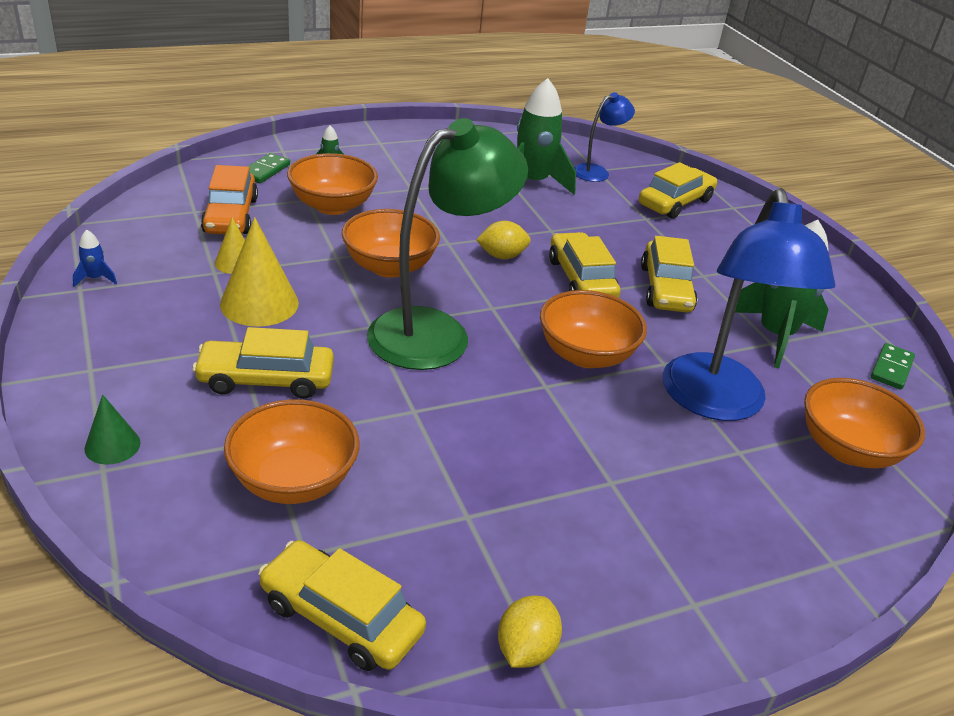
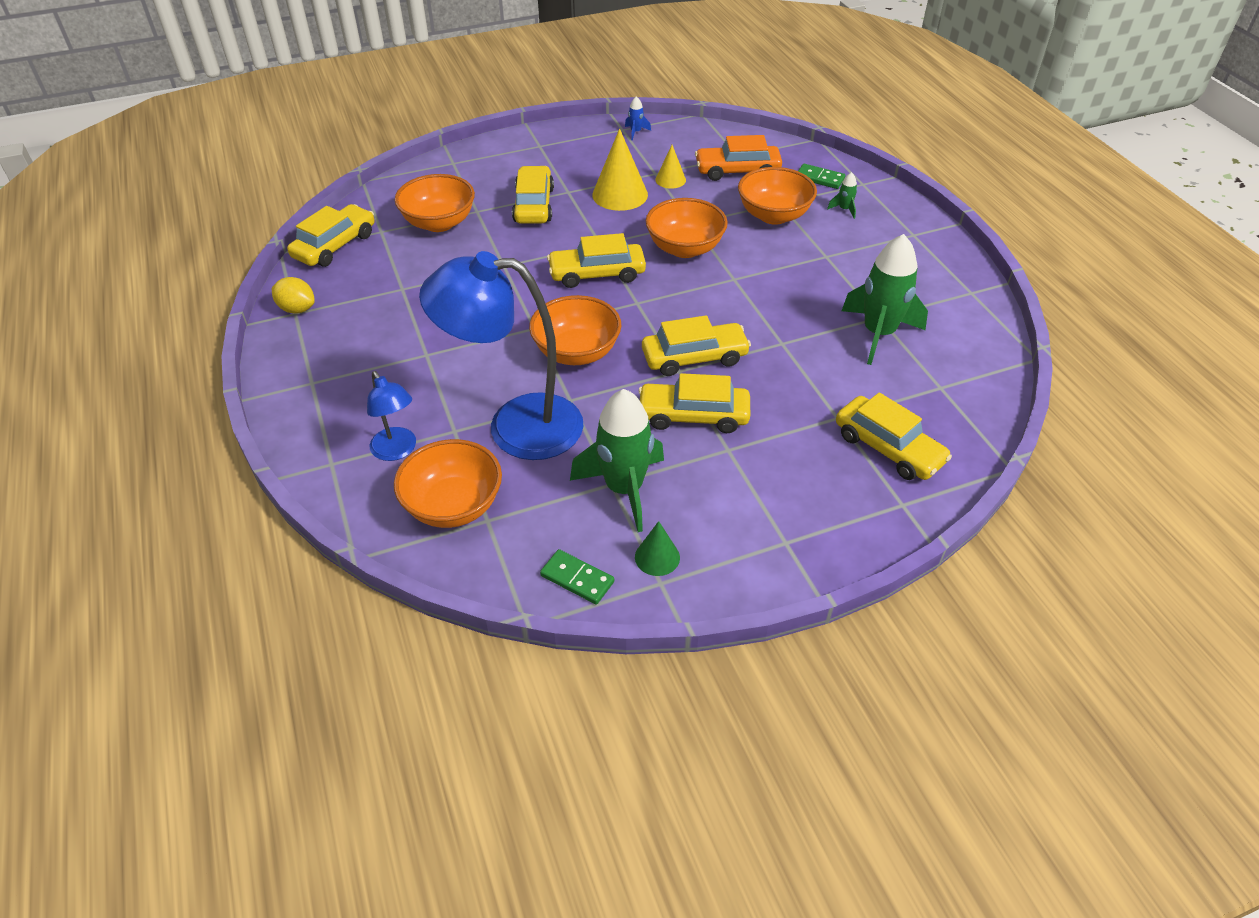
camera: 95 degrees right, 10 degrees up
(112, 445) = (472, 162): green cone -> green cone (657, 557)
(436, 332) = (597, 274): green lamp -> yellow car
(502, 256) = (721, 309): yellow lemon -> none
(597, 172) = (935, 386): blue lamp -> blue lamp (397, 451)

